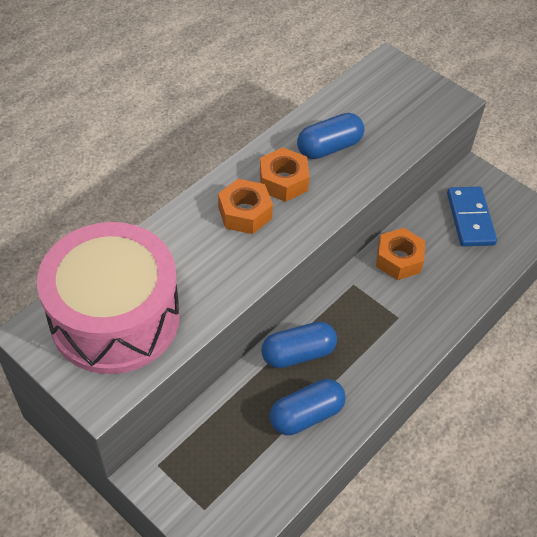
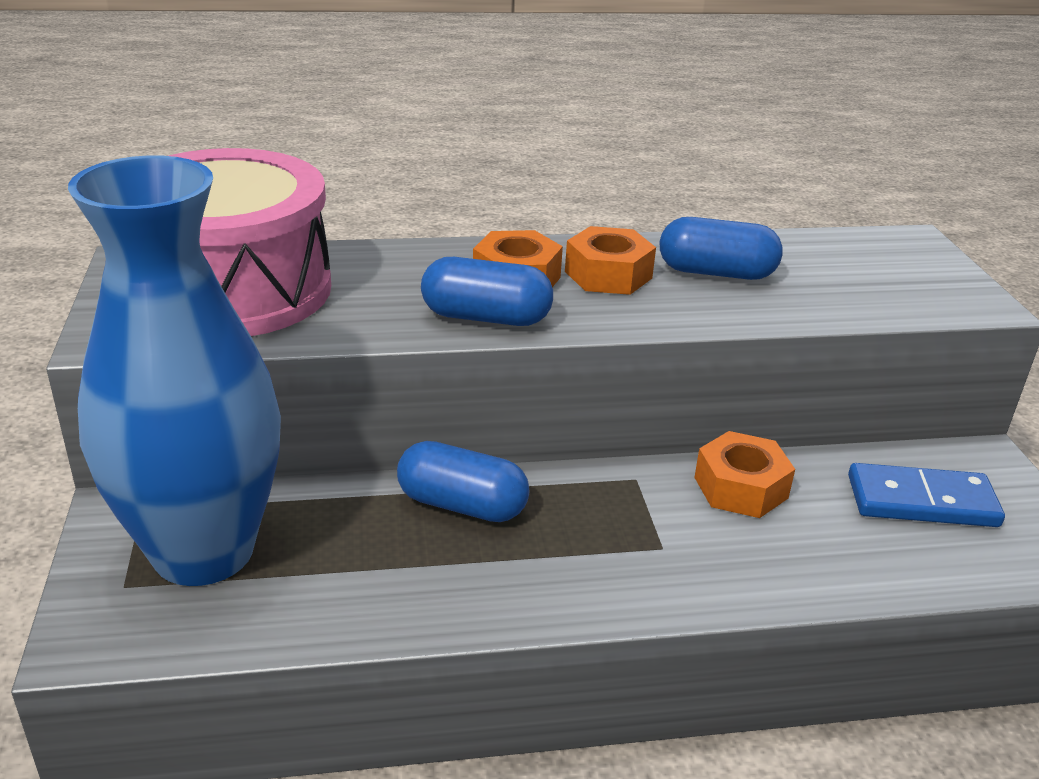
camera: 40 degrees right, 20 degrees down
(216, 465) = (203, 551): none -> blue vase
(306, 415) = (385, 573): blue capsule -> blue capsule (486, 318)
(470, 218) = (922, 501): blue domino -> blue domino turned 60 degrees clockwise

